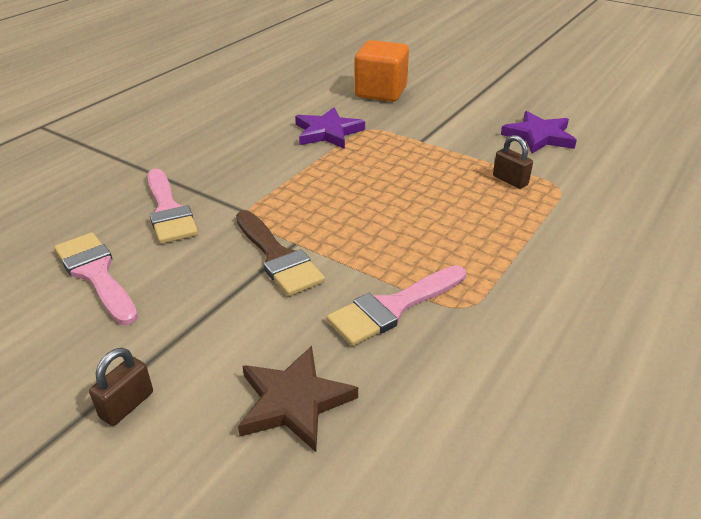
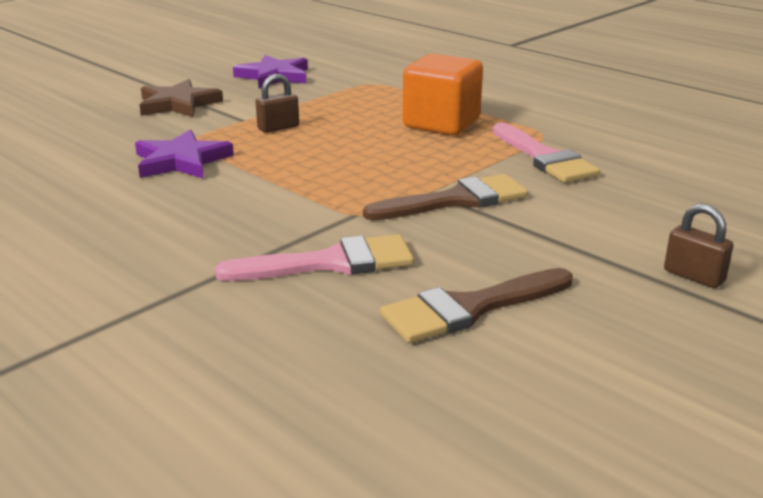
camera: 80 degrees left, 10 degrees down
(96, 274) = (469, 308): pink brush -> brown brush
(294, 401) = (669, 202): brown star -> brown star (178, 104)
(380, 92) = (93, 126): orange cube -> orange cube (441, 124)
(510, 180) = (352, 96): brown padlock -> brown padlock (278, 128)

